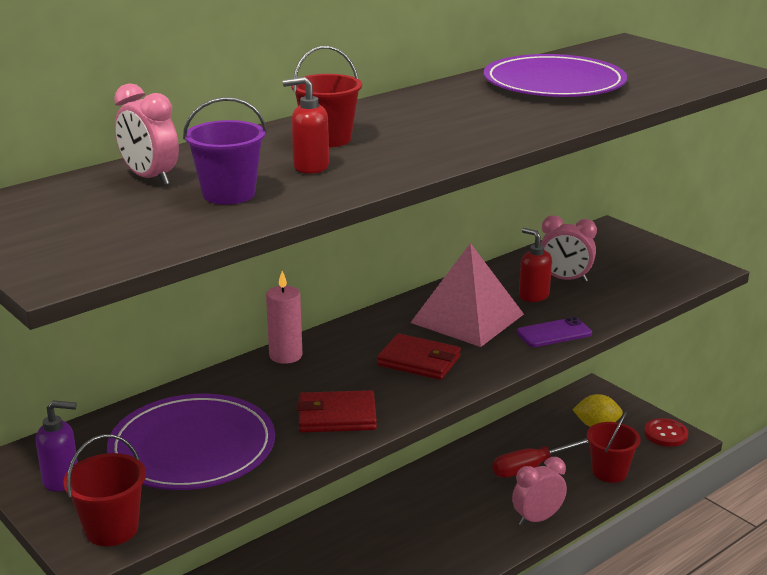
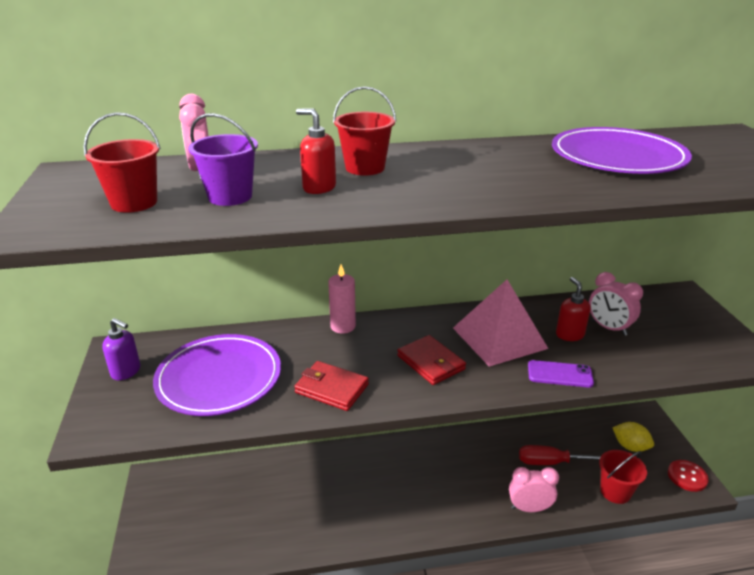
camera: 30 degrees right, 5 degrees up
(111, 529) = (114, 422): red bucket -> red bucket (134, 203)

